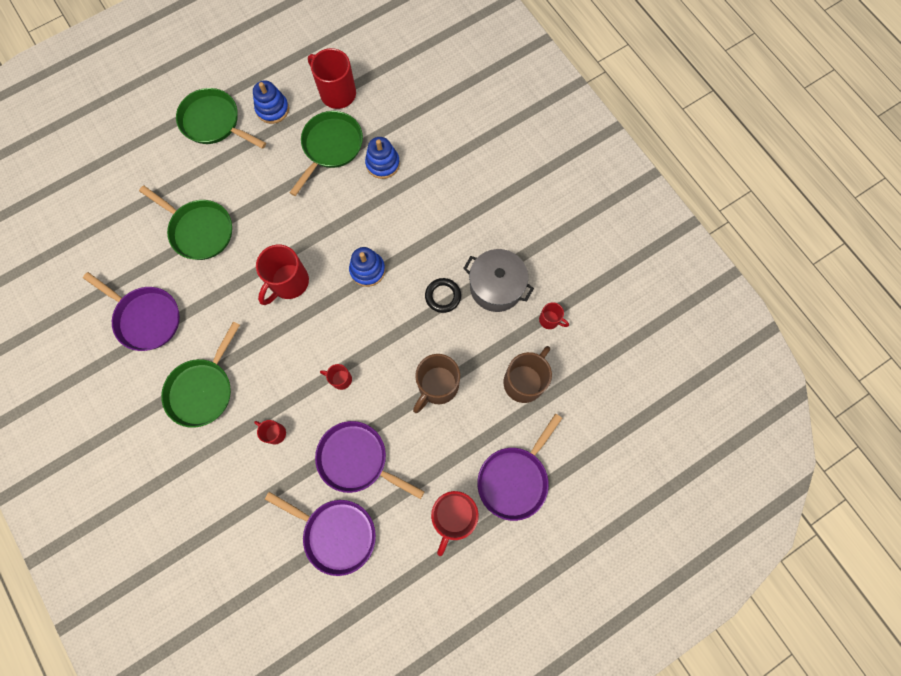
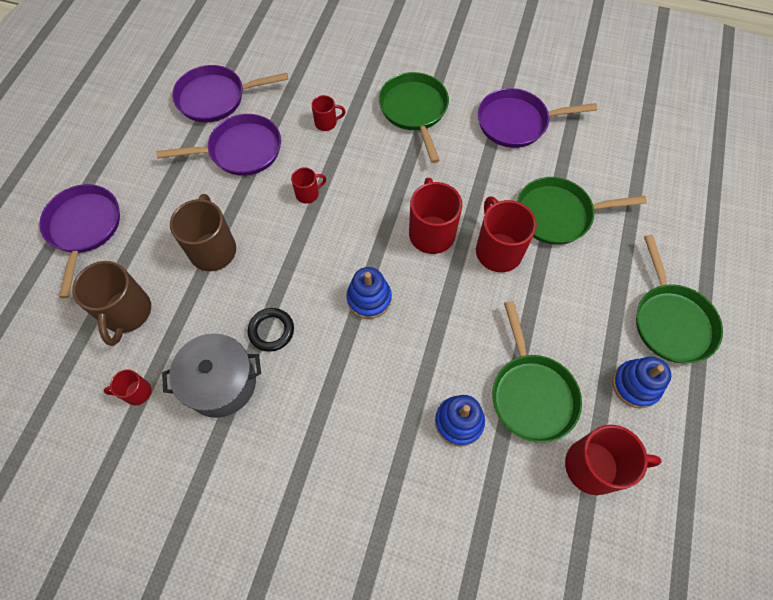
camera: 140 degrees right, 10 degrees down
(214, 122) = (671, 321): green pan -> green pan turned 90 degrees clockwise
(453, 515) = (124, 168): red mug -> red mug (497, 250)

